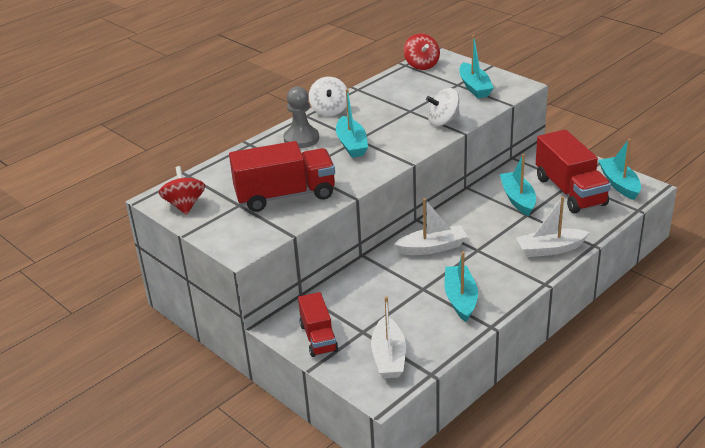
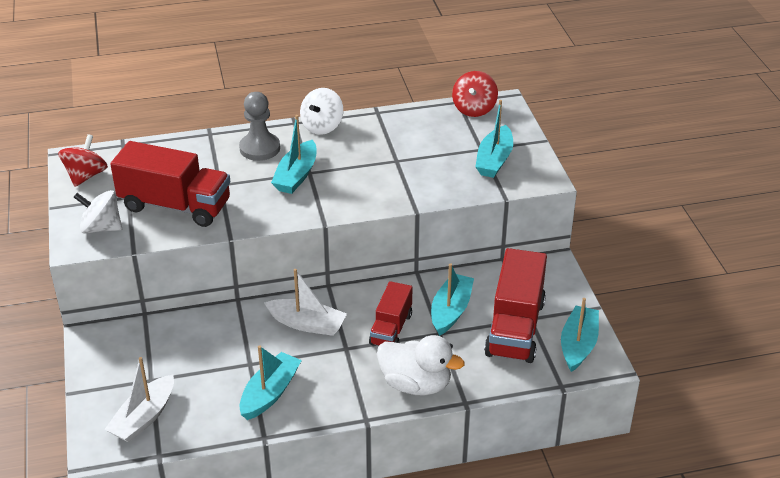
camera: 30 degrees right, 5 degrees up
(318, 337) = (109, 365): red truck -> red truck (391, 329)
(443, 121) = (412, 188): white spinning top -> white spinning top (101, 228)
(550, 249) = (416, 384): white boat -> white duck

